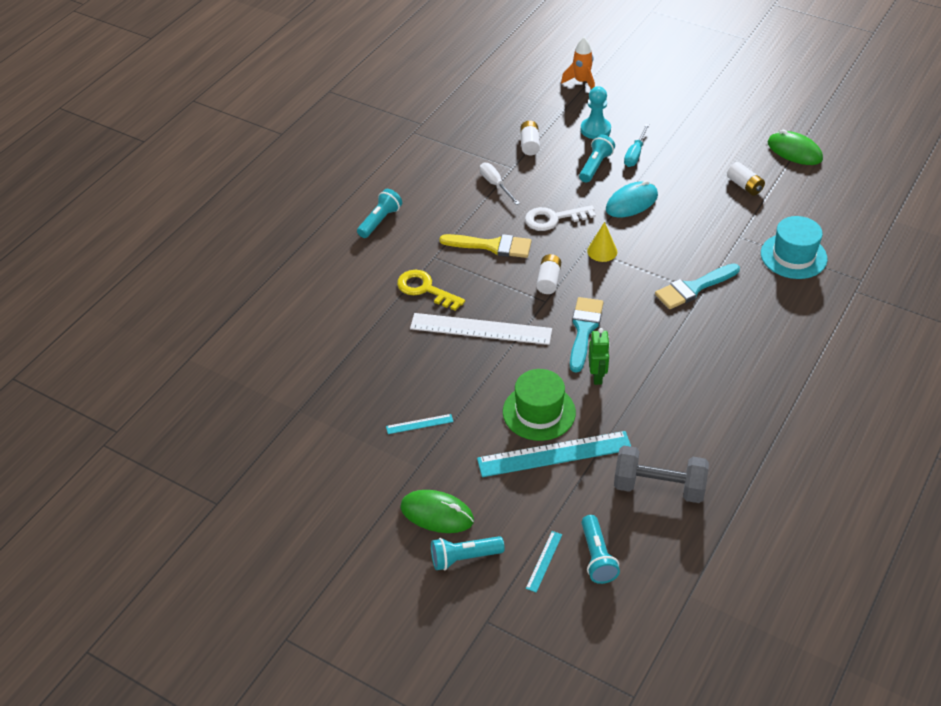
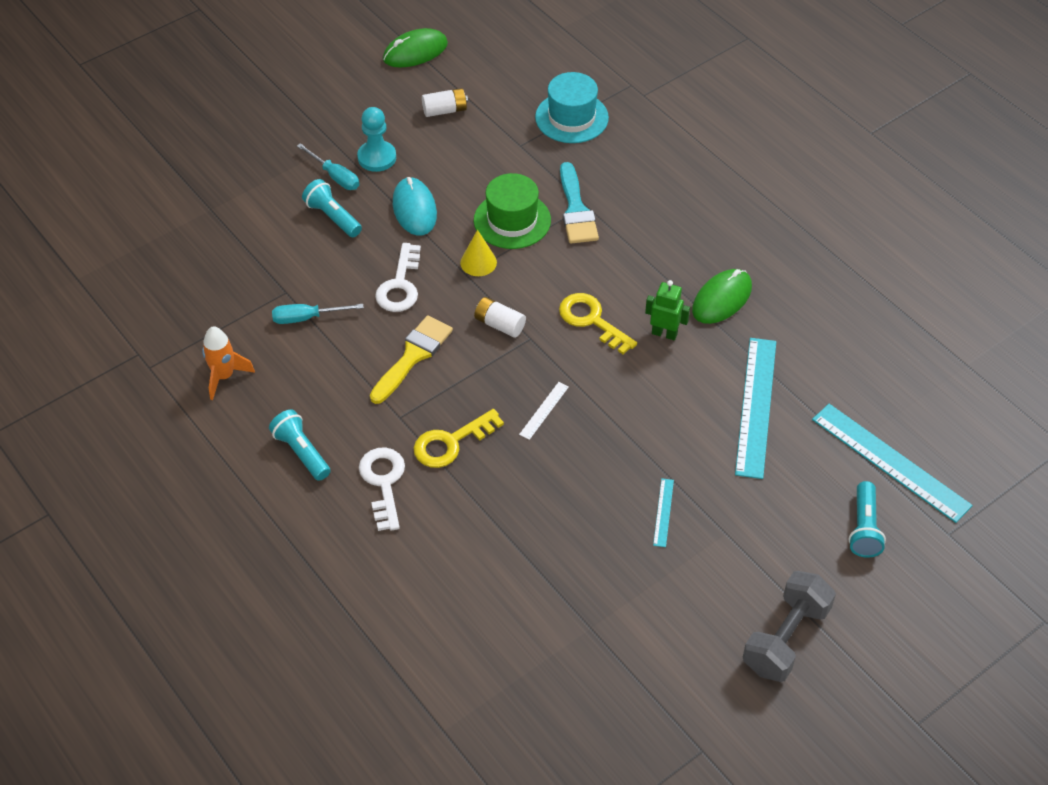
camera: 70 degrees left, 5 degrees up
(373, 267) = (383, 483): none -> white key
(437, 514) = (797, 534): green mouse -> green mouse (721, 299)
(481, 329) = (544, 410): white ruler -> white ruler, size x0.44
(495, 185) = (307, 318): white screwdriver -> turquoise screwdriver
(529, 144) = (254, 262): white battery -> none
(539, 412) = (692, 400): green hat -> green hat (512, 220)
(544, 561) = (890, 462): turquoise ruler -> turquoise ruler, size x2.25
(581, 82) = (170, 175): orange rocket -> orange rocket (224, 376)
(584, 330) = (592, 321): turquoise brush -> yellow key
(595, 129) = (268, 194): turquoise pawn -> turquoise pawn (377, 157)
(597, 557) = (899, 418): turquoise flashlight -> none
(659, 487) = (831, 339): grey dumbbell -> grey dumbbell (785, 638)

